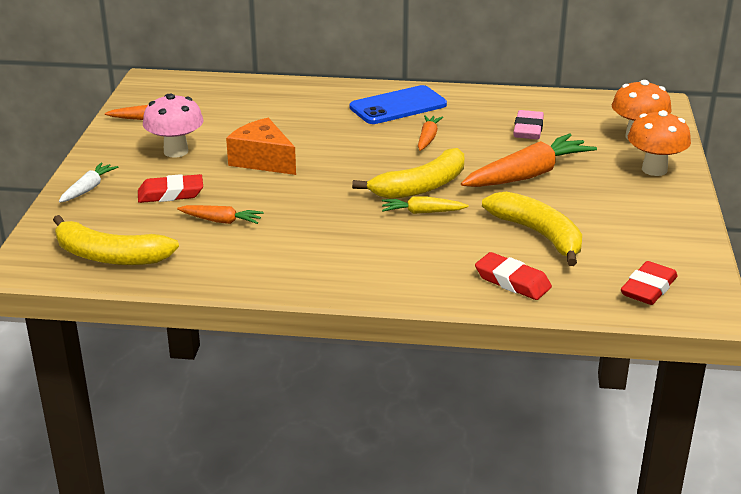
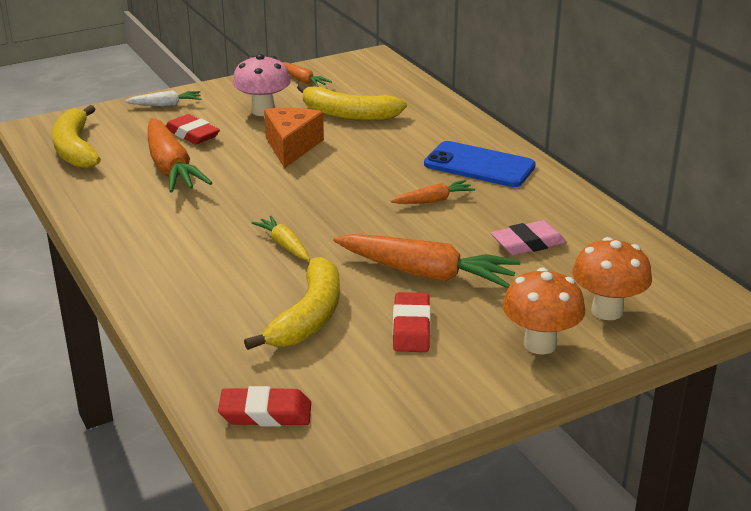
camera: 55 degrees right, 0 degrees up
(221, 221) = (171, 167): orange carrot -> orange carrot, size x1.95
(421, 187) = (332, 228): yellow banana -> yellow banana (348, 114)
(512, 281) = (203, 330): red eraser -> red eraser (411, 328)

